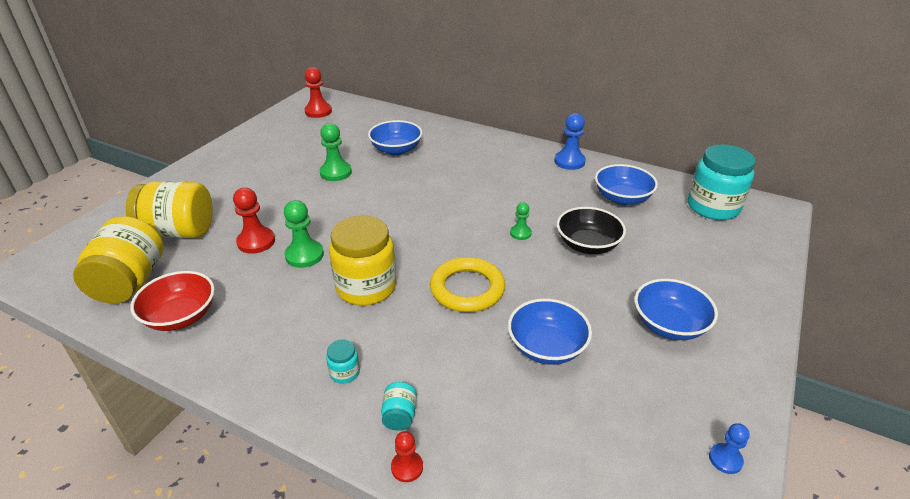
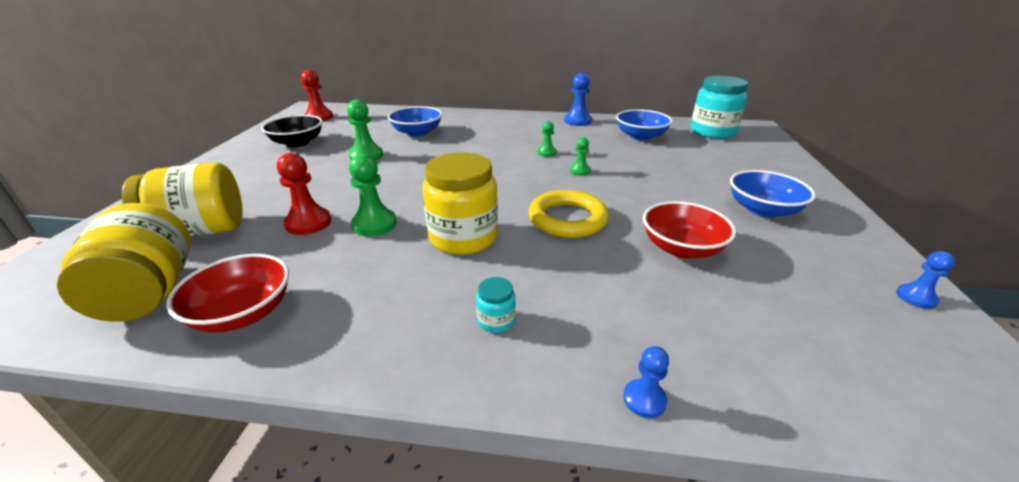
camera: 20 degrees left, 5 degrees down
(399, 415) = (591, 347): turquoise jar -> none
(407, 467) = (644, 399): red pawn -> blue pawn
(504, 201) = (546, 153): none -> green pawn
(546, 347) = (681, 248): blue bowl -> red bowl
(587, 245) = (643, 169): black bowl -> black bowl (297, 143)

